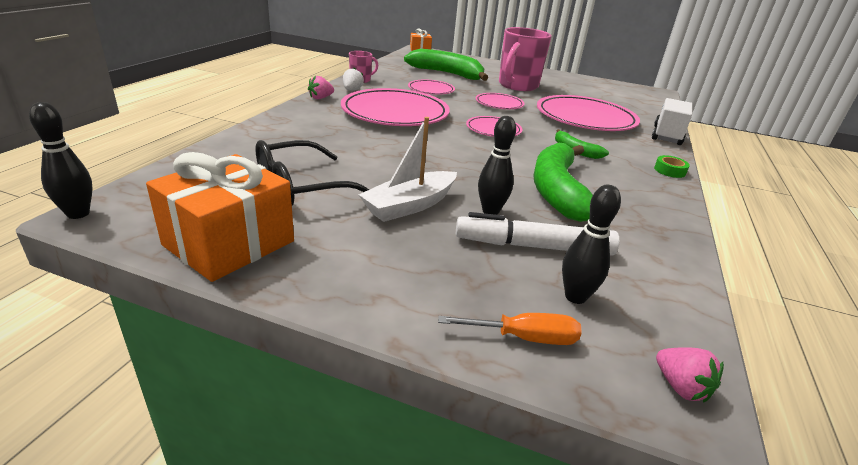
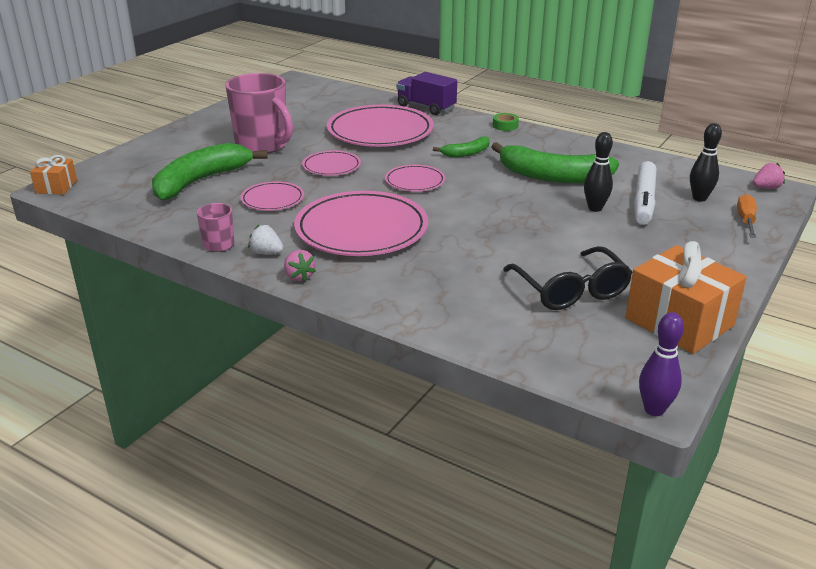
camera: 75 degrees left, 0 degrees up
(78, 214) = (654, 409): black bowling pin -> purple bowling pin
(410, 205) = (594, 240): white boat -> none
(667, 135) = (426, 107): white truck -> purple truck

